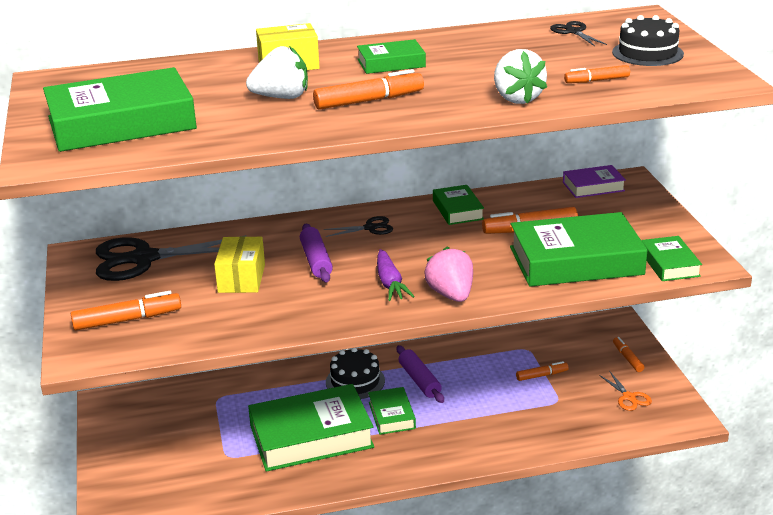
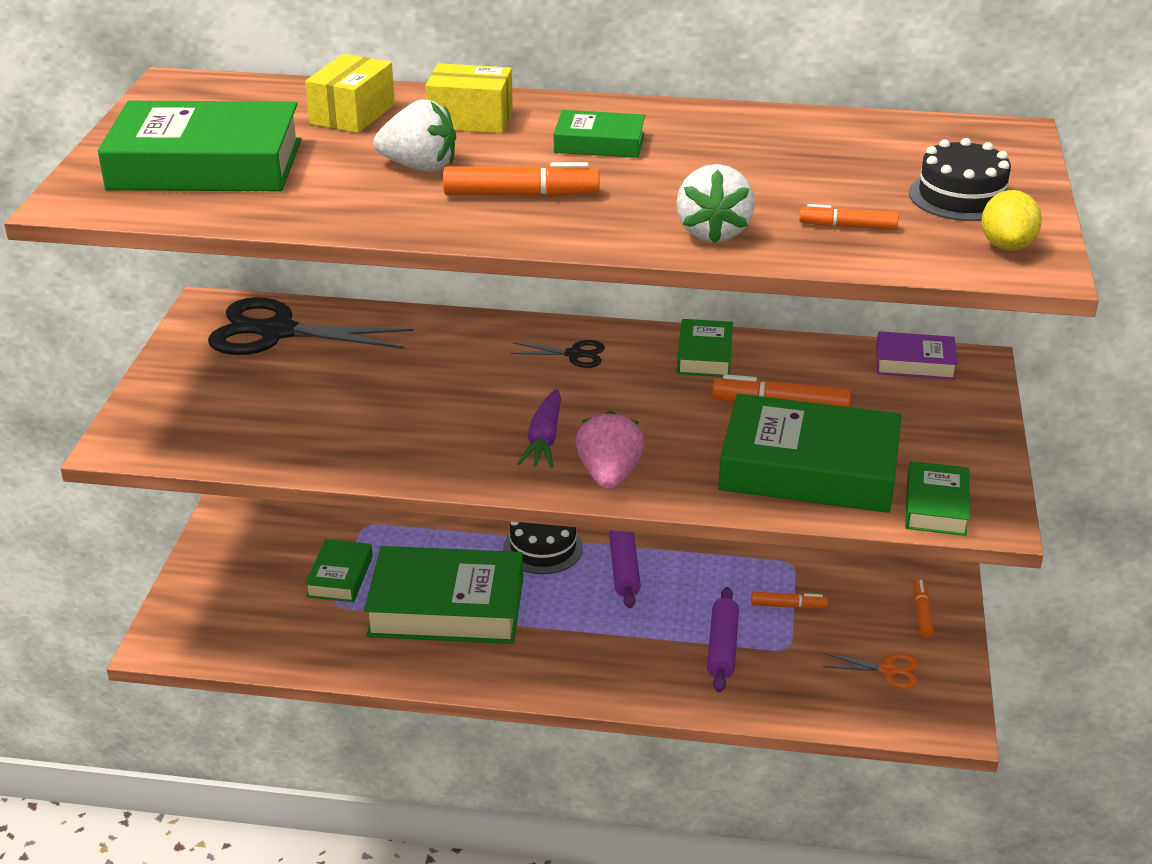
camera: 20 degrees right, 5 degrees up
(127, 320) = (205, 409): orange marker -> none
(241, 278) = (371, 387): yellow box -> yellow box (352, 114)
(316, 260) = (475, 384): purple rolling pin -> purple rolling pin (722, 647)
(392, 415) = (561, 607): green book -> green book (340, 577)
(573, 32) = (888, 141): black scissors -> none
(629, 397) = (888, 670): orange scissors -> orange scissors turned 75 degrees counterclockwise
(700, 73) = (1007, 246): none -> yellow lemon

